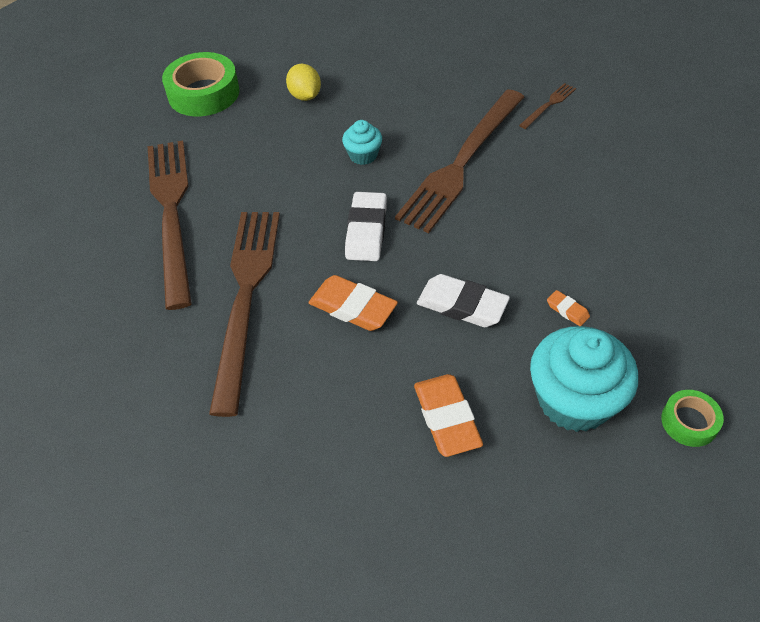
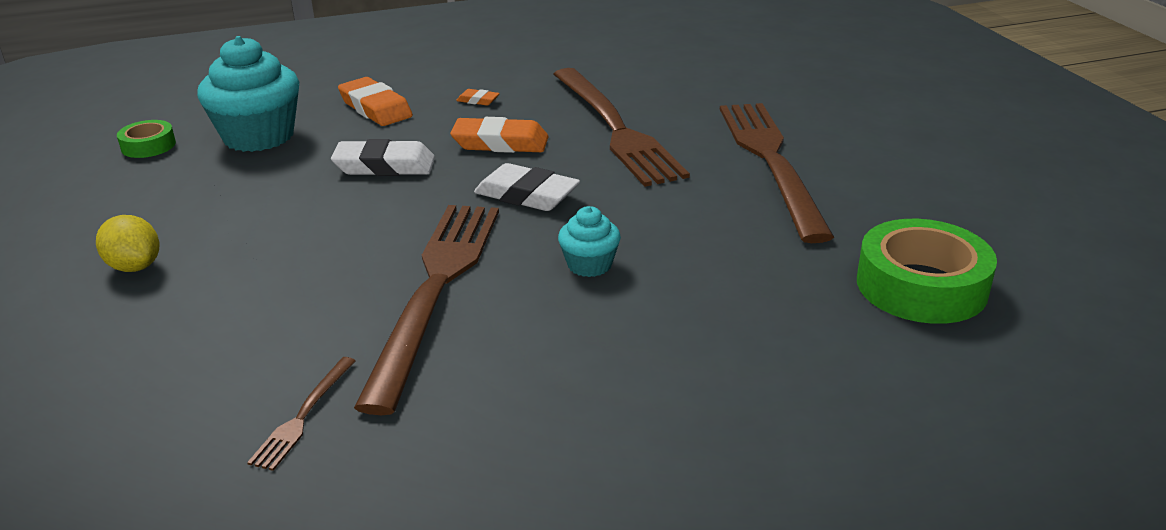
camera: 155 degrees right, 20 degrees down
(171, 213) = (771, 162): brown fork -> brown fork turned 150 degrees counterclockwise
(305, 96) = (755, 322): yellow lemon -> yellow lemon (135, 266)
(366, 231) = (526, 195): white eraser -> white eraser turned 45 degrees counterclockwise
(567, 310) = (265, 185): orange eraser -> orange eraser (478, 100)

